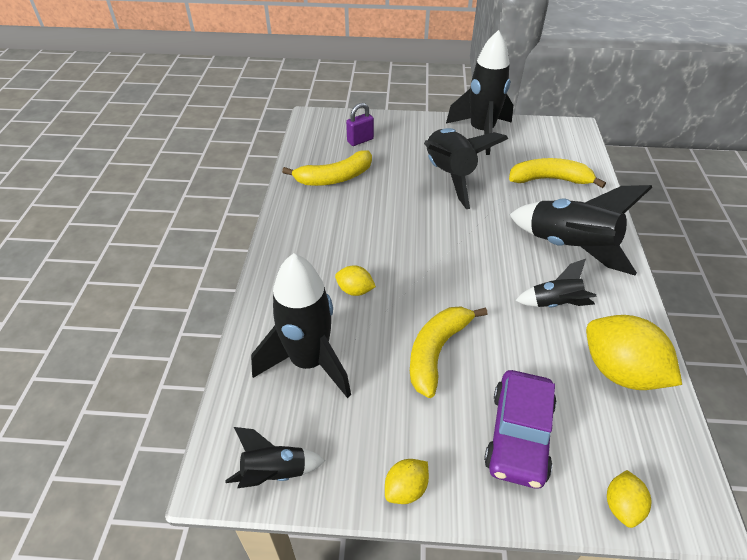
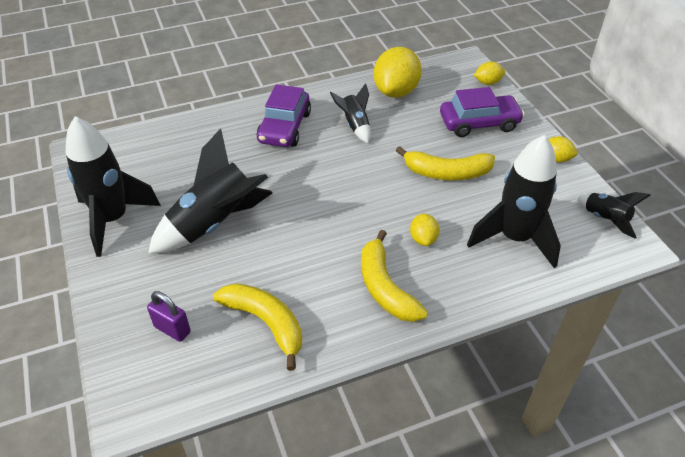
camera: 115 degrees left, 0 degrees up
(549, 179) = (189, 153): yellow banana -> yellow banana (385, 287)
(570, 248) = (284, 127): black rocket -> purple car

